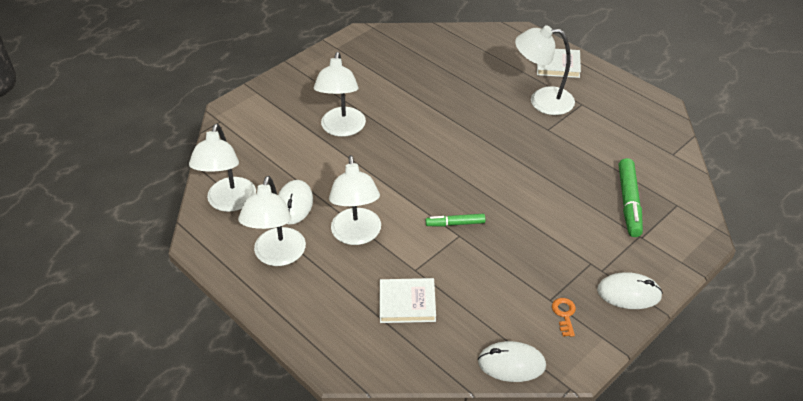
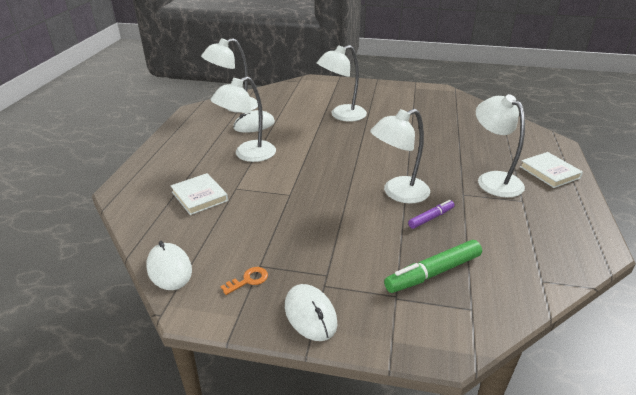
camera: 55 degrees right, 10 degrees down
(277, 256) = (203, 136): white lamp -> white lamp (398, 193)
(455, 224) = (300, 188): green marker -> none
(564, 166) = (431, 218): none -> purple marker

